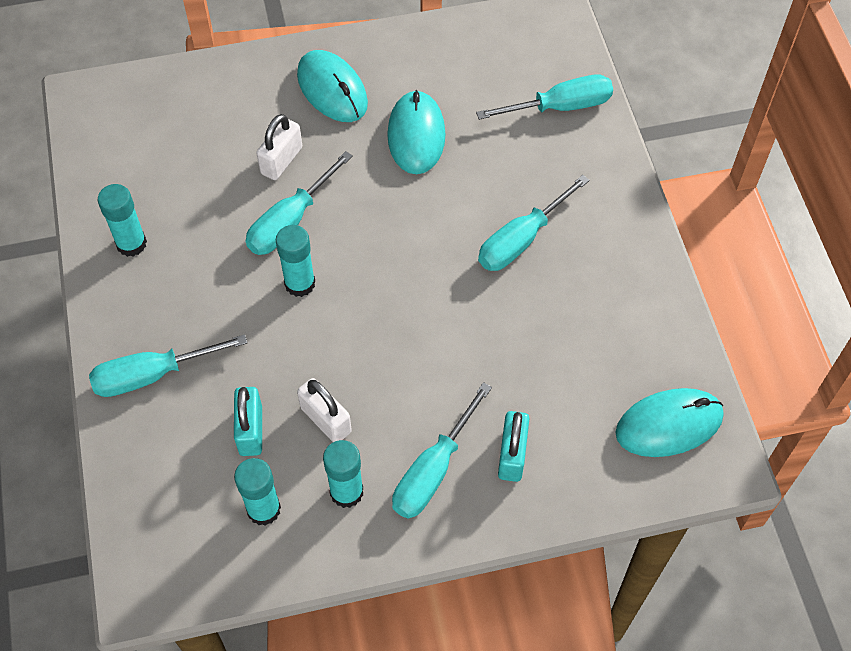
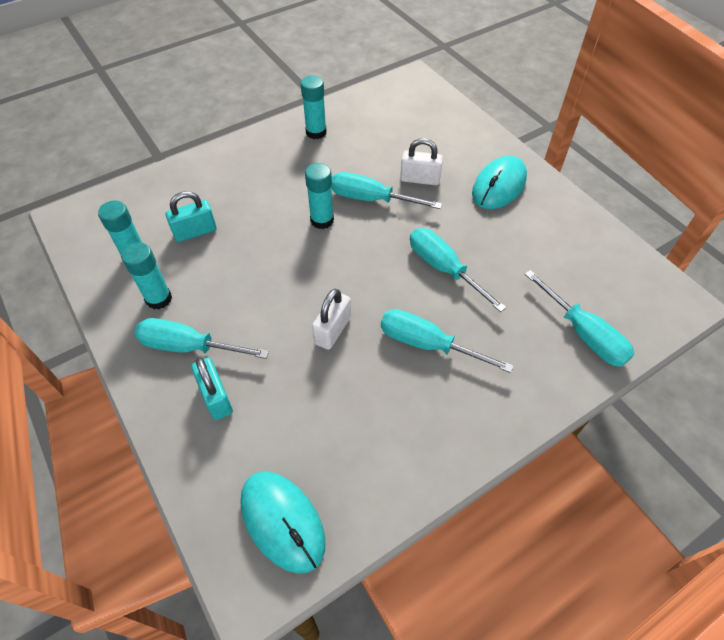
camera: 70 degrees right, 5 degrees down
(153, 375) = (223, 173): turquoise screwdriver -> turquoise screwdriver (444, 269)
(326, 420) = (214, 269): white padlock -> white padlock (333, 330)
(416, 135) = (489, 245): turquoise mouse -> none
(512, 455) = (216, 397): turquoise padlock -> turquoise padlock turned 75 degrees clockwise

